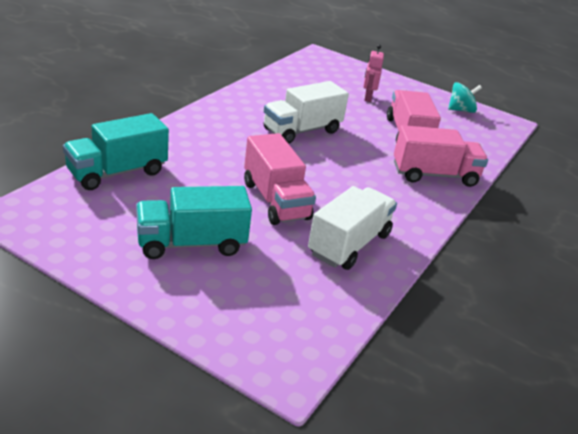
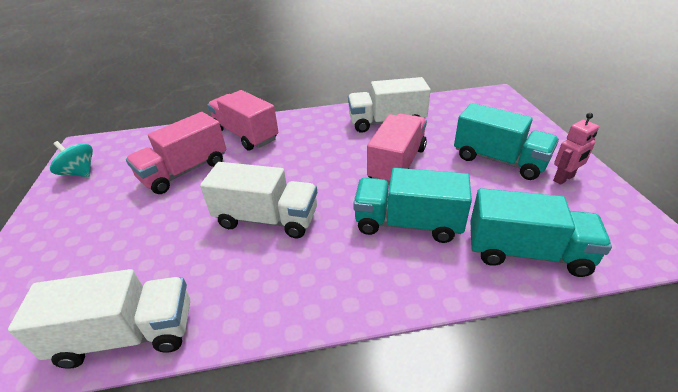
camera: 125 degrees left, 5 degrees up
(212, 160) = (408, 223): none -> turquoise truck
(278, 78) = (127, 335): none -> white truck
(367, 98) = (113, 231): pink robot -> pink robot (564, 178)

